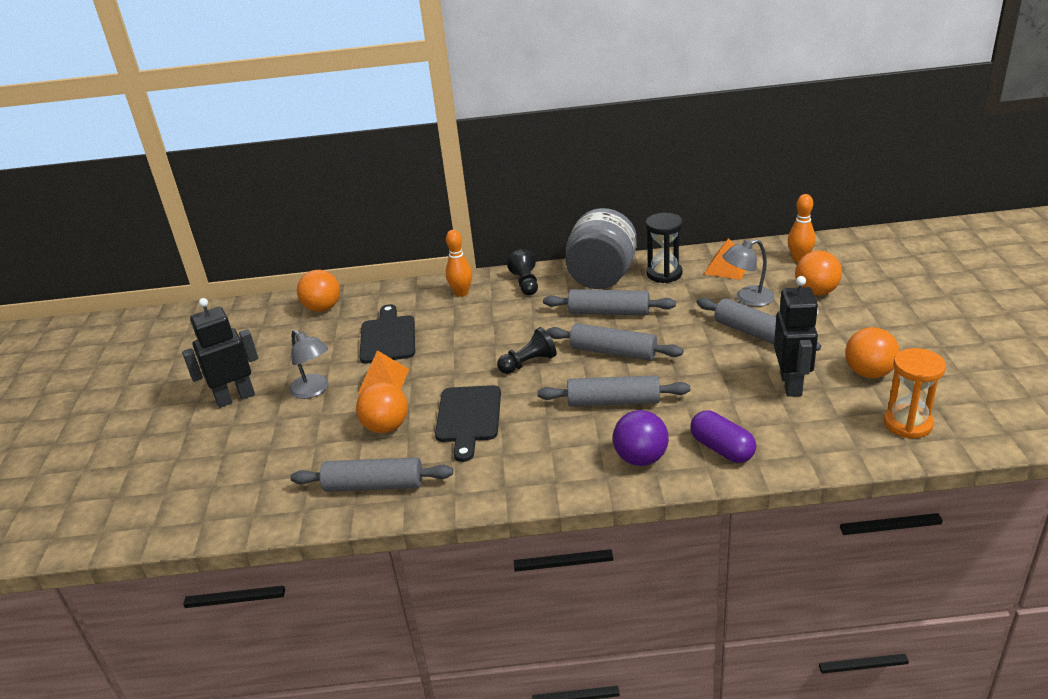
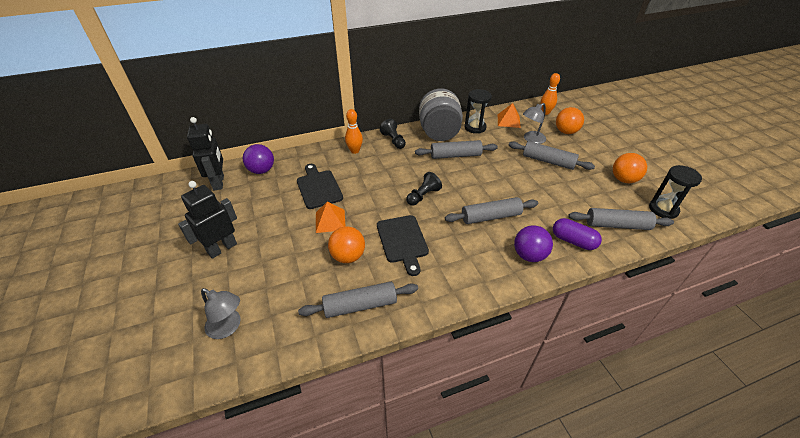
camera: 20 degrees left, 10 degrees up
(314, 390) = (281, 234): grey lamp -> grey lamp (228, 327)
(323, 308) = (262, 170): orange ball -> purple ball
(613, 352) = (472, 182): grey rolling pin -> grey rolling pin (617, 225)
(791, 384) = (587, 192): black robot -> black robot (219, 182)
(907, 424) = (663, 209): orange hourglass -> black hourglass

